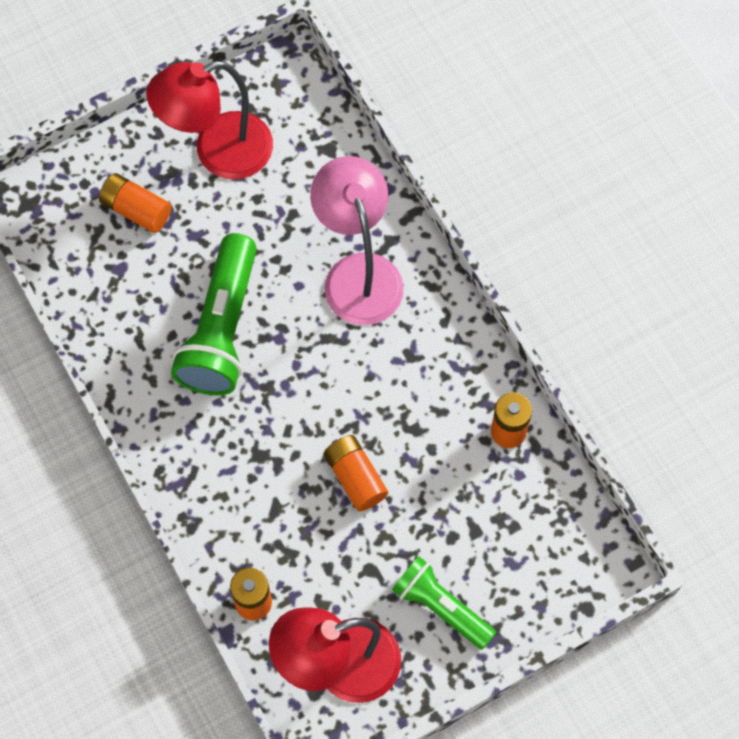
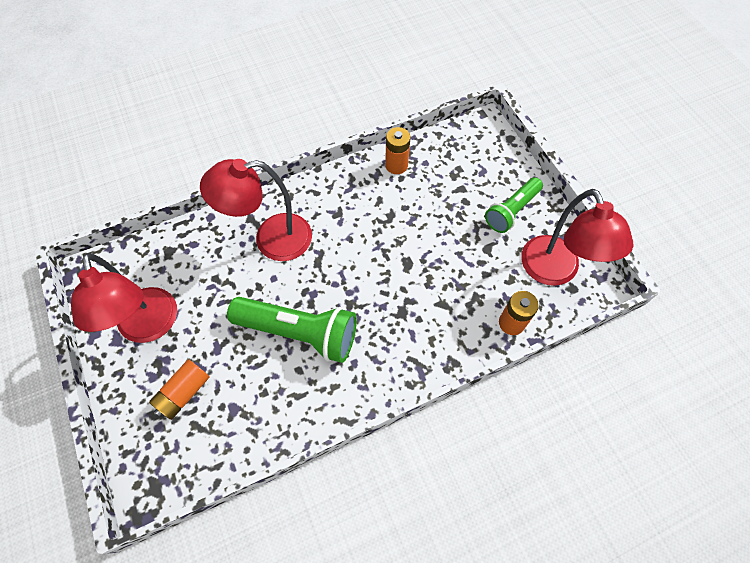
camera: 85 degrees left, 5 degrees down
(355, 477) = (422, 252): orange battery -> none
(358, 273) = (271, 239): pink lamp -> red lamp

